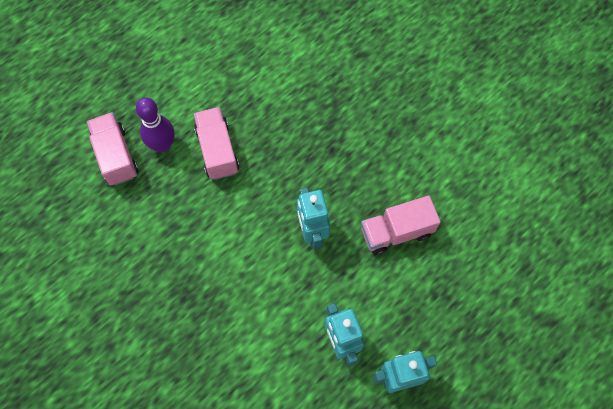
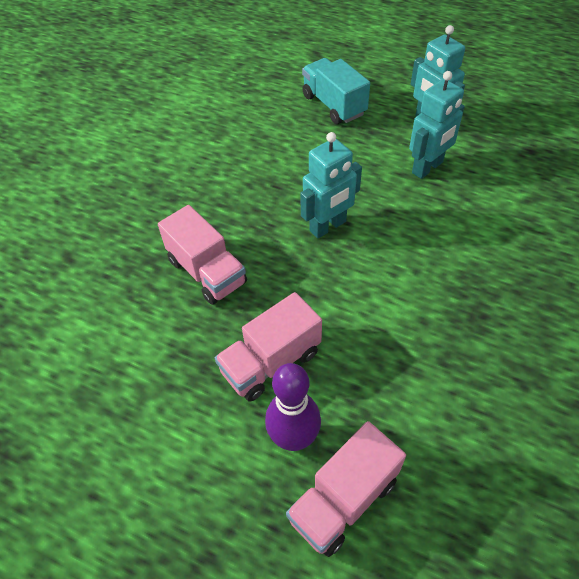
camera: 110 degrees left, 15 degrees down
(396, 232) = (289, 162): pink truck -> pink truck (207, 272)
(458, 301) = (333, 105): none -> turquoise truck

